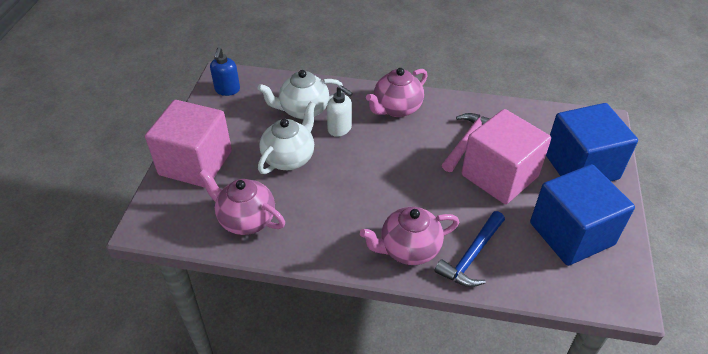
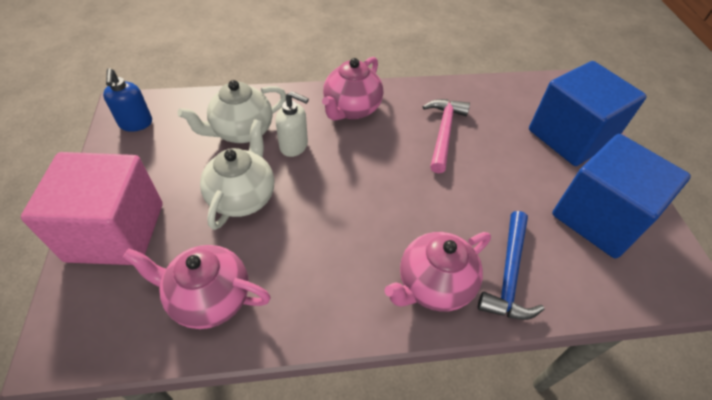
camera: 20 degrees left, 5 degrees up
(499, 176) = (495, 165): pink cube -> none

